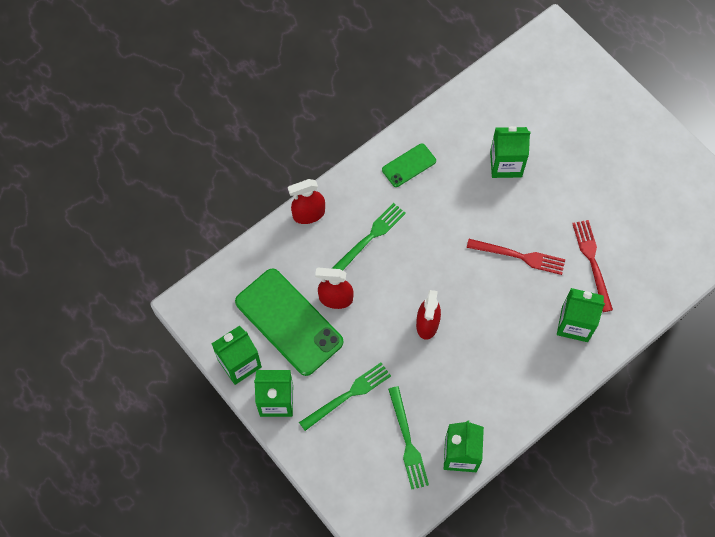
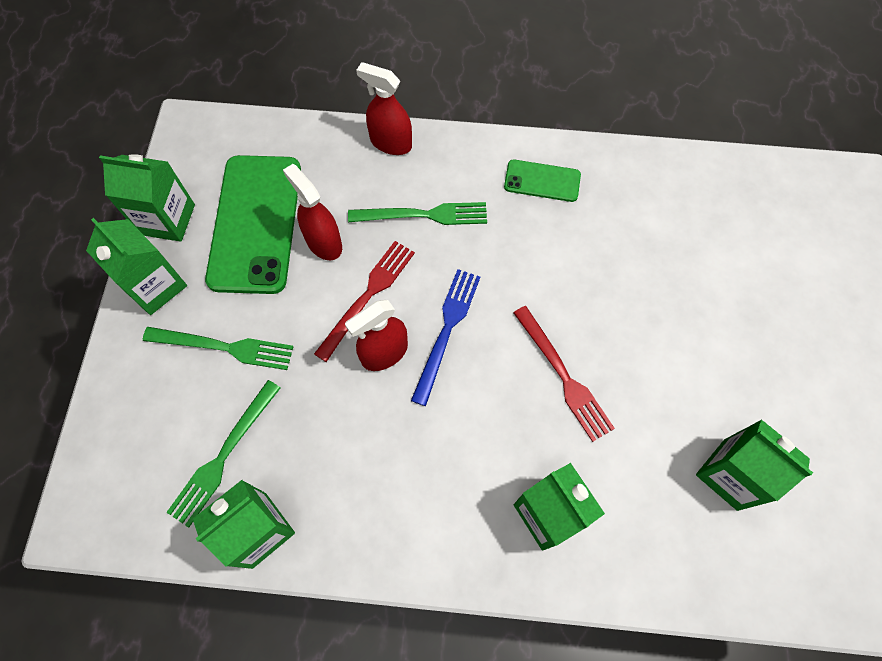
camera: 45 degrees right, 0 degrees up
(444, 285) = (446, 331): none -> blue fork
(506, 164) = (651, 267): green carton -> green carton (730, 474)
(592, 262) = (645, 462): red fork -> red fork (367, 296)

